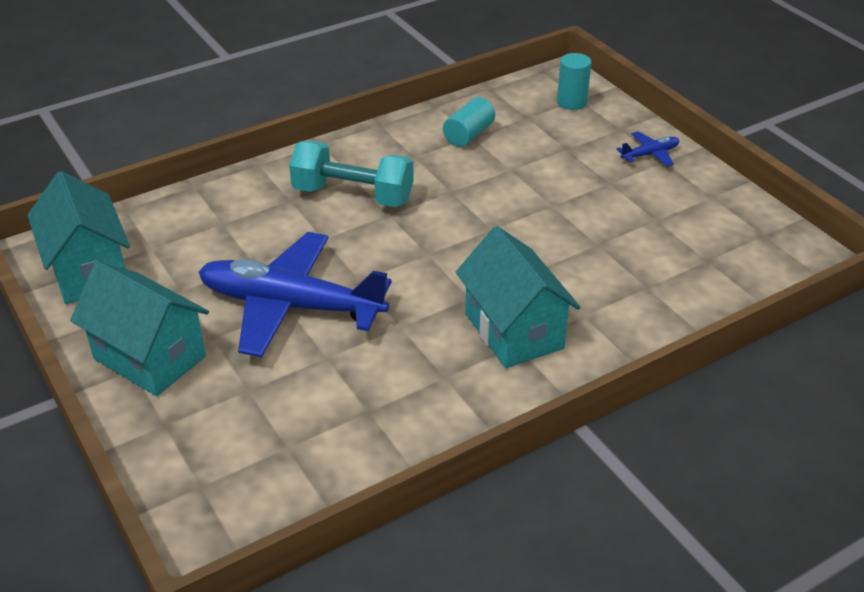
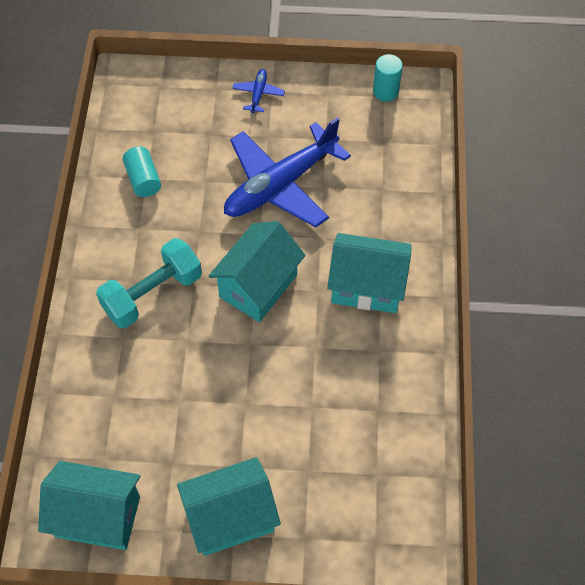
camera: 55 degrees left, 20 degrees up
(290, 306) = (244, 401): blue plane -> blue plane (280, 185)
(431, 255) = (258, 286): none -> turquoise house
(571, 102) = (160, 94): turquoise cylinder -> turquoise cylinder (385, 91)

